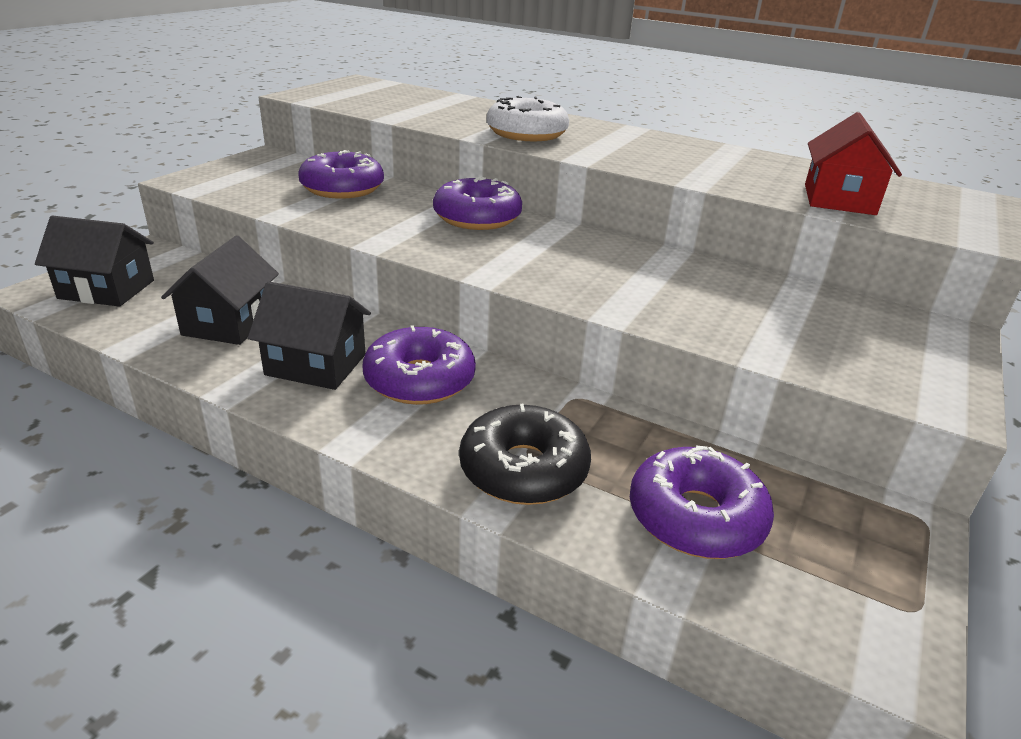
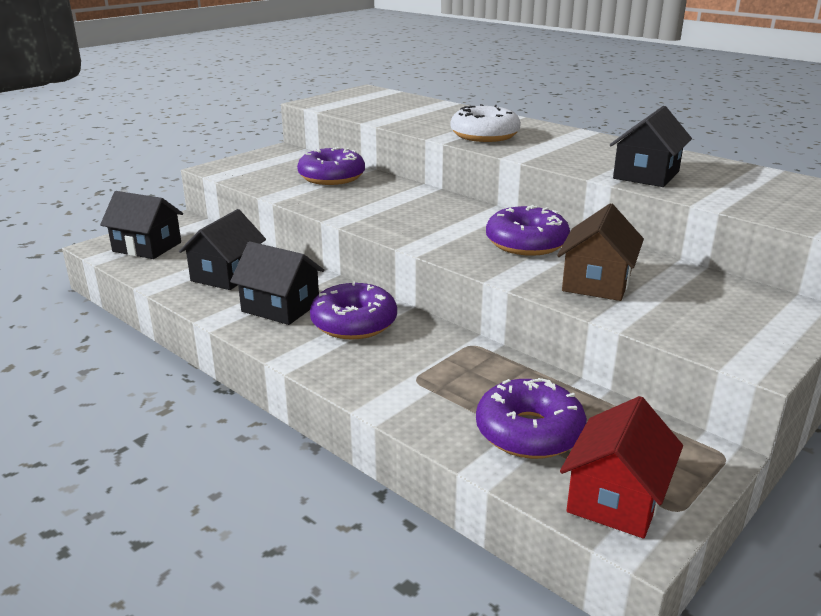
camera: 15 degrees right, 5 degrees down
(477, 217) = (430, 203): purple donut -> purple donut (526, 243)
(523, 469) = (409, 388): black donut -> none
(717, 311) = (597, 282): none -> brown house
(734, 178) = (646, 175): none -> black house
(839, 199) = (732, 195): red house -> red house (616, 498)

